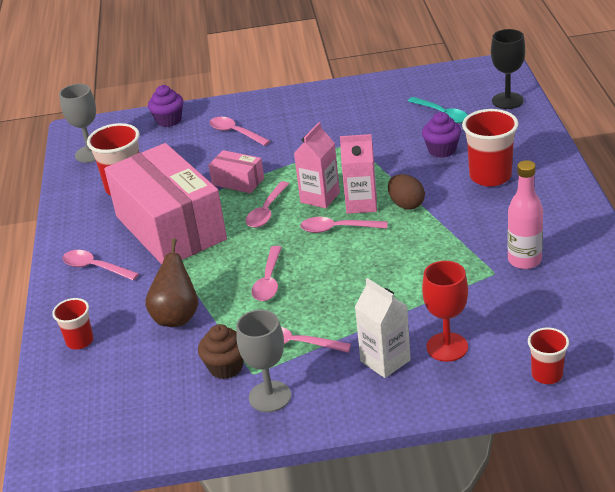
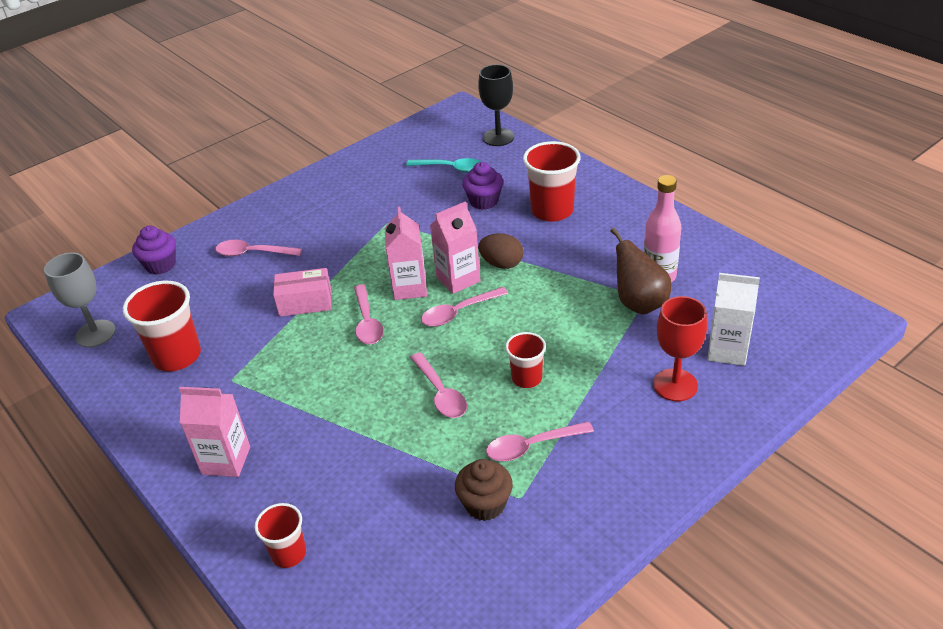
camera: 35 degrees left, 5 degrees up
(95, 267) = (226, 460): pink spoon -> pink carton
(170, 228) = (275, 380): pink box -> none
(177, 317) = (378, 474): brown pear -> brown pear (639, 303)
(270, 396) = (561, 513): grey goblet -> none
(385, 361) = (634, 423): white carton -> white carton (727, 351)
(547, 375) = (782, 372): red cup -> red cup (526, 378)

